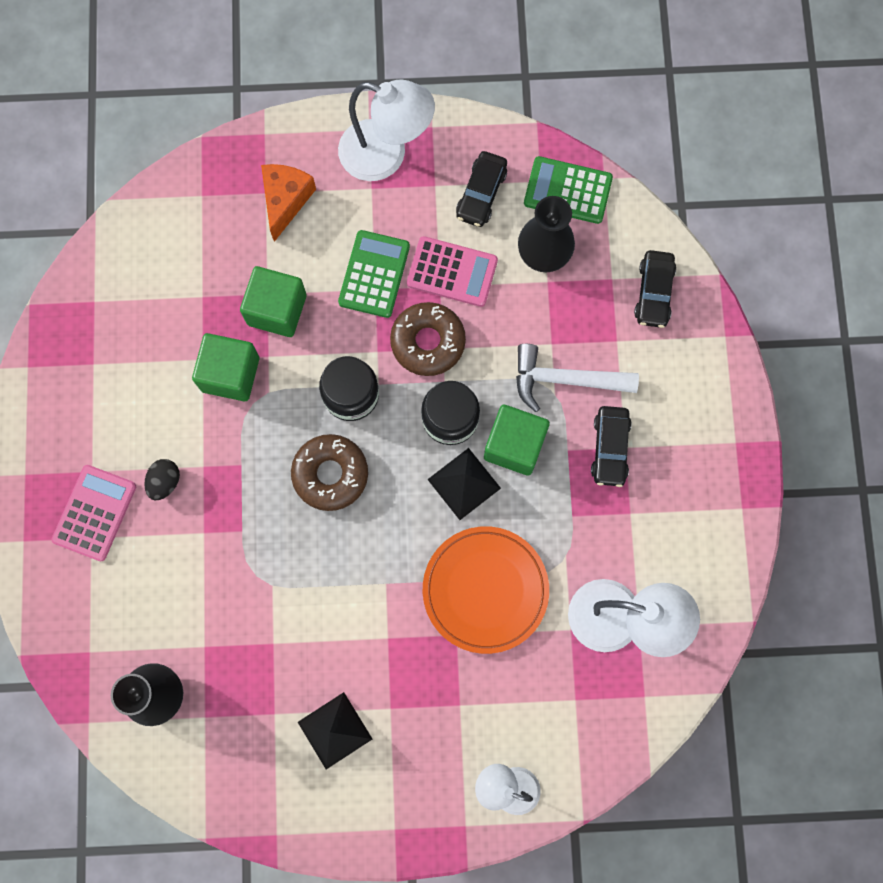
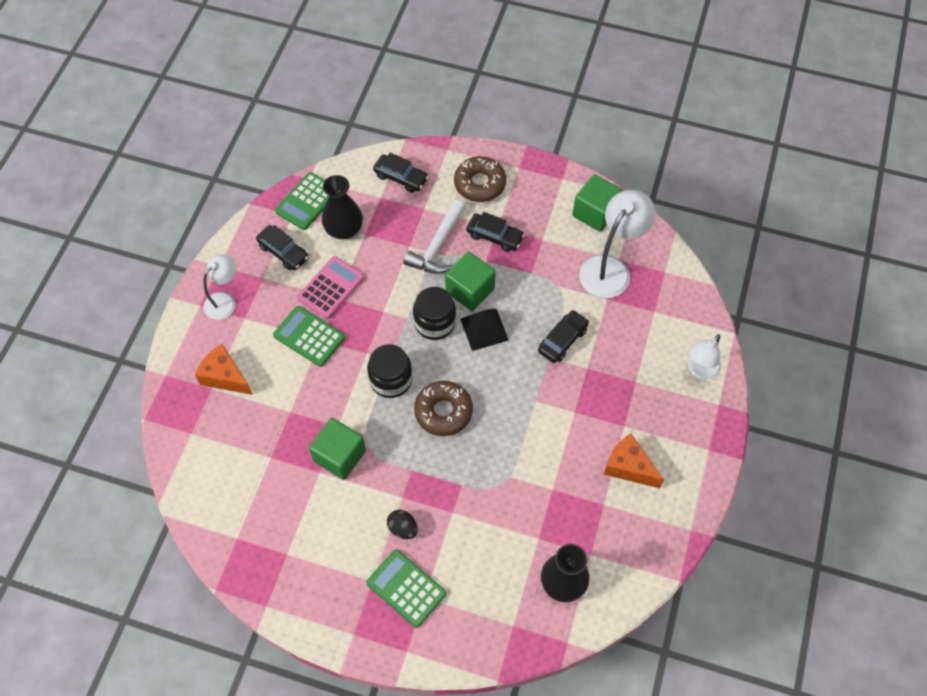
camera: 70 degrees left, 15 degrees down
(95, 513) = (406, 588): pink calculator -> green calculator
(277, 310) = (305, 409): green cube -> green cube (595, 213)
(335, 730) = (628, 467): black pyramid -> orange cheese
(386, 155) = (225, 301): white lamp -> white lamp, size x0.62
(428, 342) = (374, 319): brown donut -> brown donut (480, 184)
(485, 590) = (562, 340): orange plate -> black car

